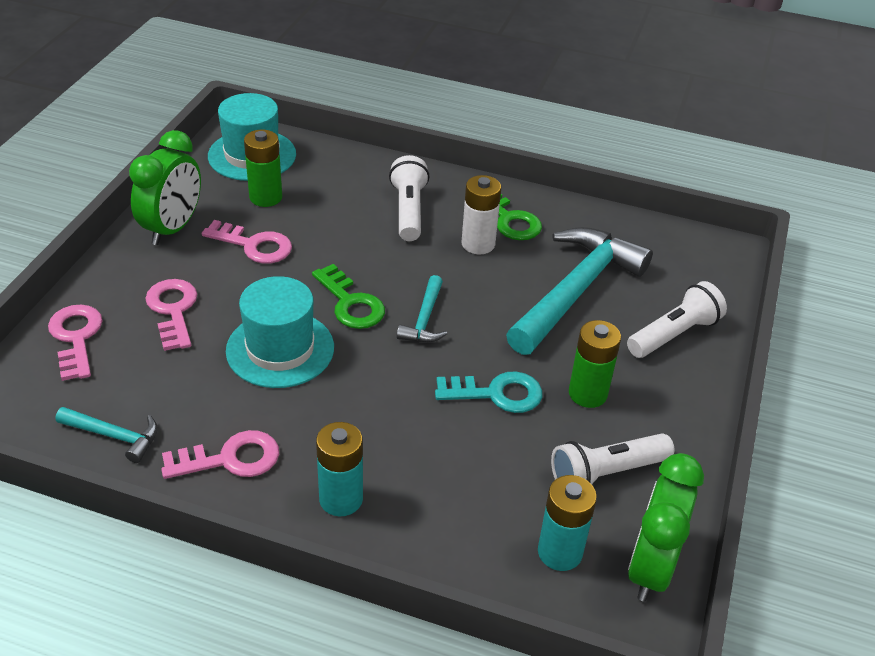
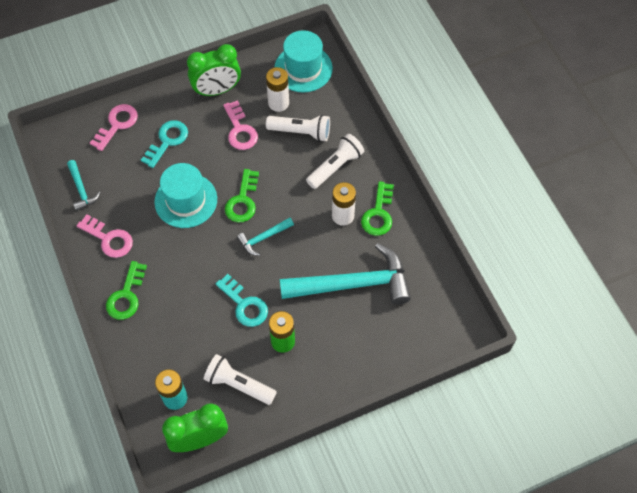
camera: 50 degrees right, 20 degrees up
(173, 310) = (167, 141): pink key -> turquoise key
(266, 197) = (278, 103): green battery -> white battery
(341, 499) = (126, 295): turquoise battery -> green key
(674, 334) = (366, 349): white flashlight -> white flashlight (301, 132)

